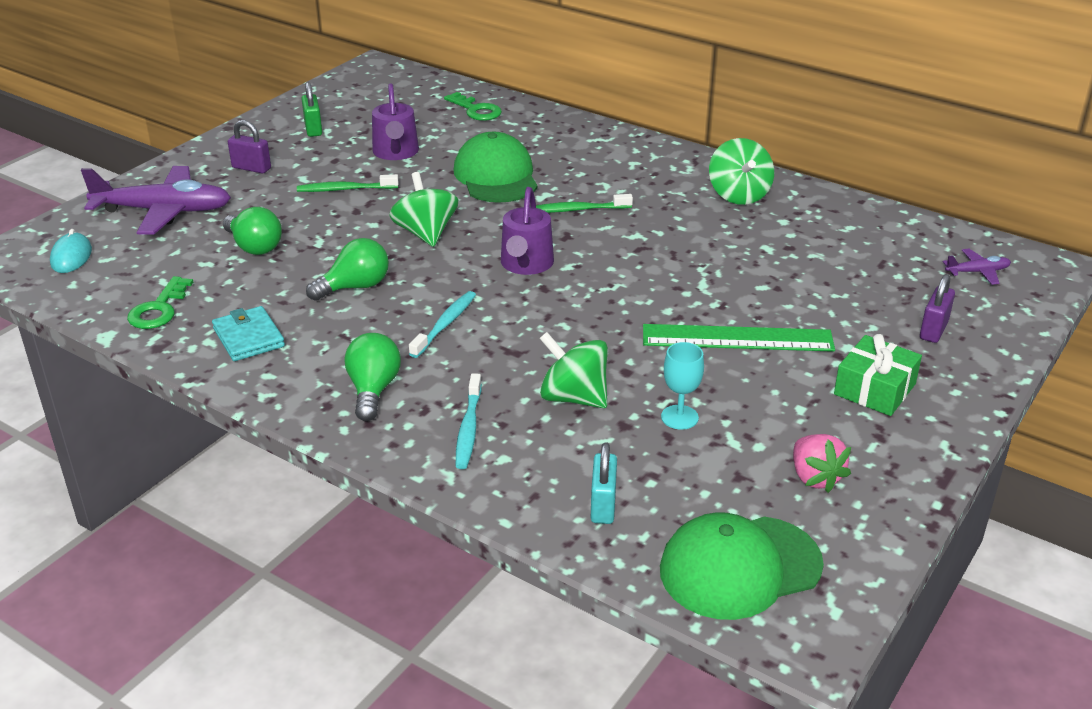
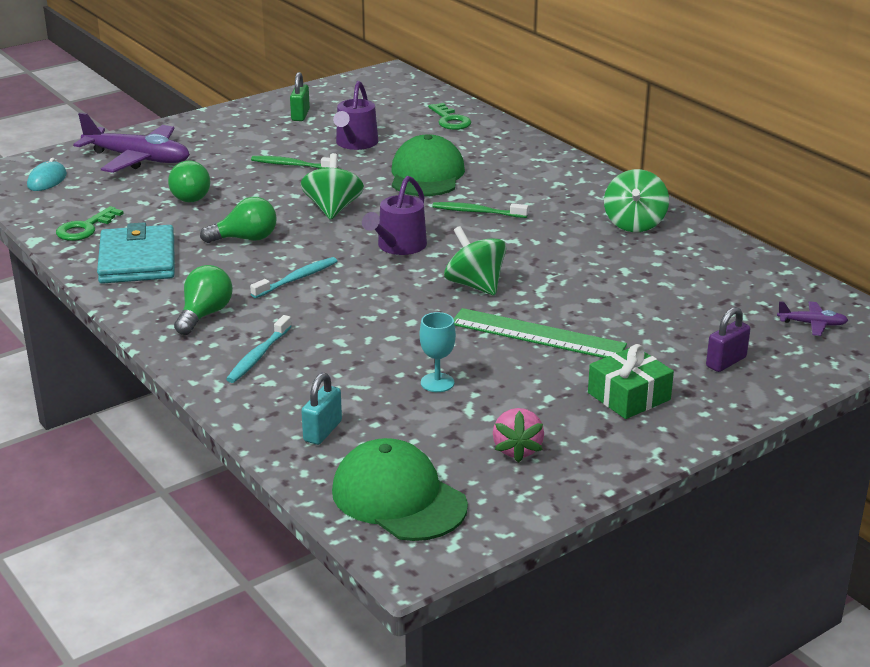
camera: 20 degrees right, 5 degrees down
(248, 337) = (137, 260): turquoise wallet -> turquoise wallet, size x1.59
(251, 168) = (228, 137): purple padlock -> none
(573, 397) = (360, 351): green spinning top -> green spinning top (475, 285)
(739, 567) = (398, 498): green cap -> green cap turned 45 degrees clockwise

